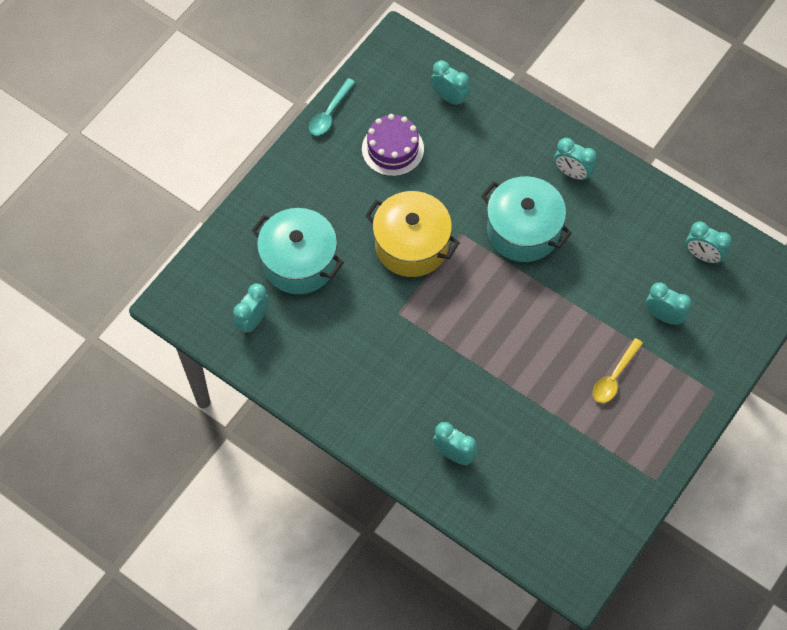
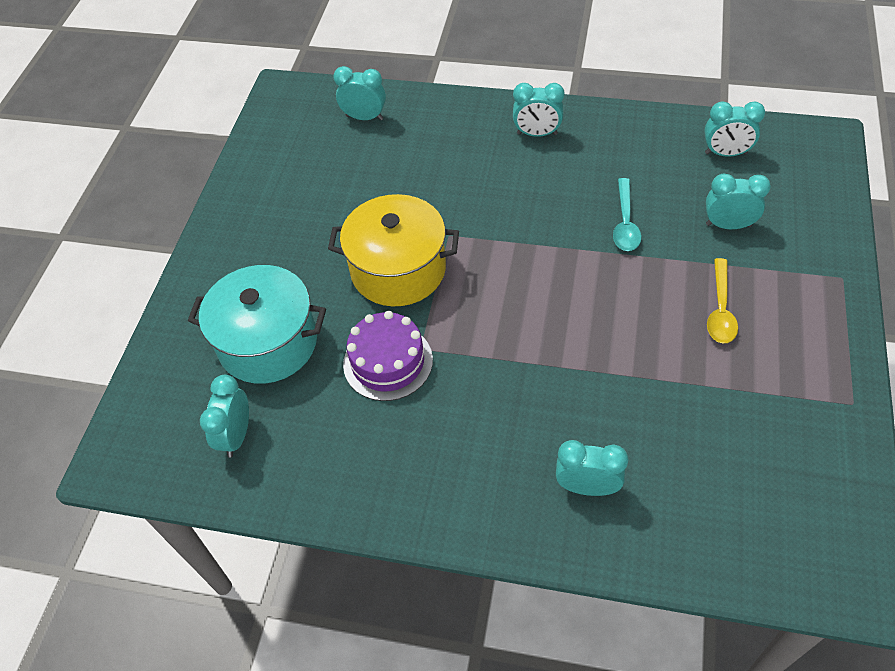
camera: 20 degrees left, 10 degrees down
(329, 113) = (235, 179): turquoise spoon -> turquoise spoon (625, 223)
(392, 149) = (326, 185): purple cake -> purple cake (388, 362)
(523, 230) = (518, 205): turquoise pot -> none

